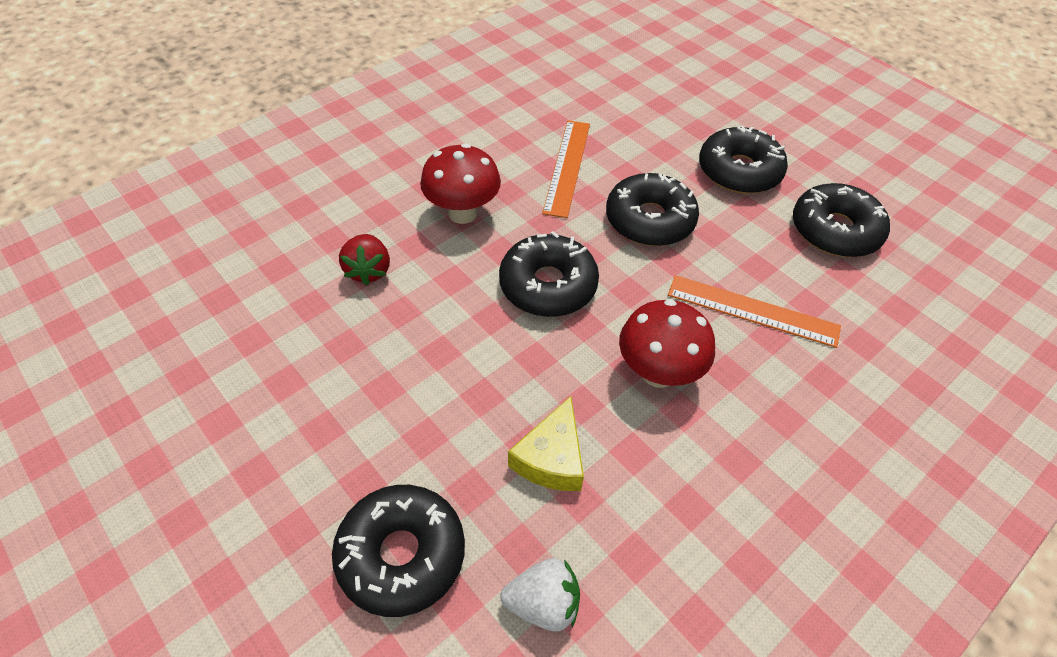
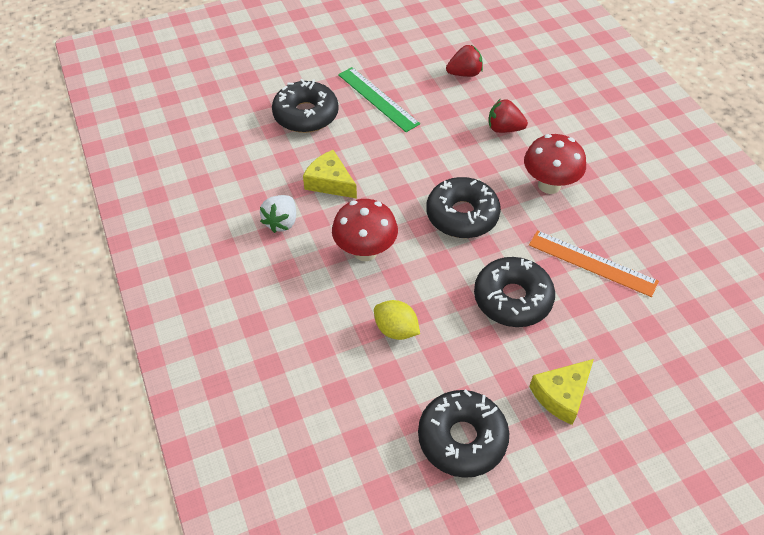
camera: 110 degrees right, 0 degrees up
(246, 339) = (464, 74): none -> red strawberry
(332, 447) = (378, 99): none -> green ruler
(543, 603) = (254, 159): white strawberry -> white strawberry (281, 222)
(739, 171) = (561, 395): black donut -> yellow cheese
(752, 310) = (396, 330): orange ruler -> yellow lemon

